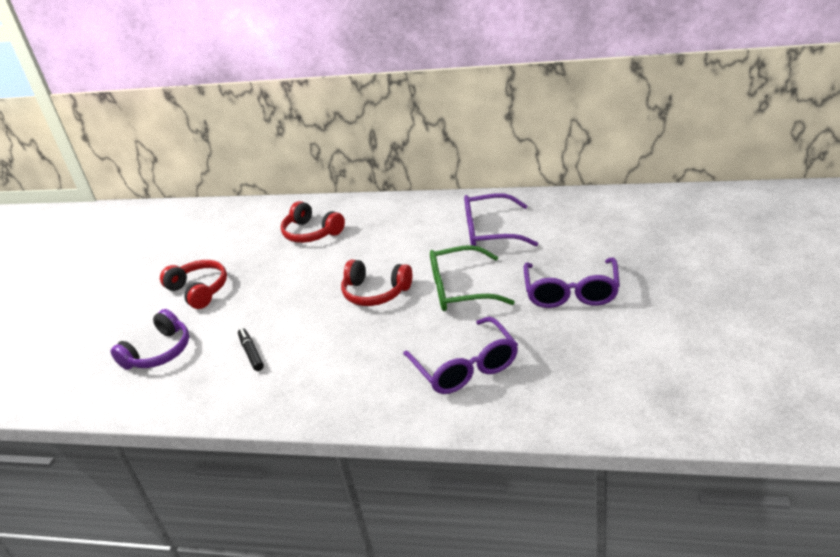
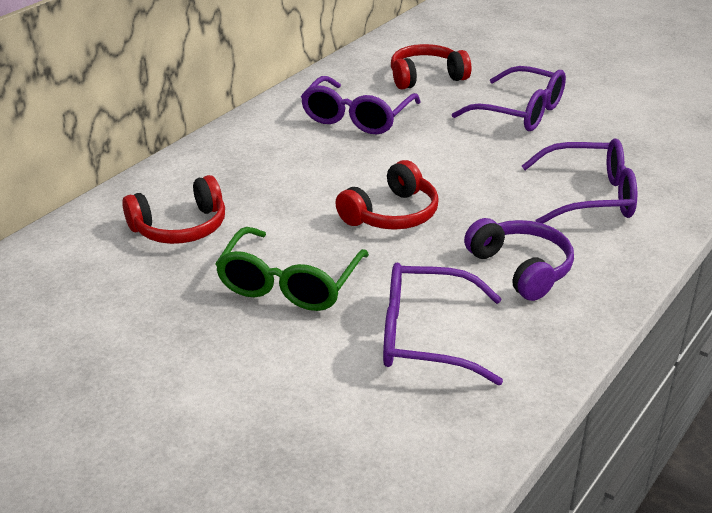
camera: 70 degrees left, 0 degrees up
(159, 352) = (331, 430): purple headphones -> purple headphones (521, 268)
(199, 290) = (200, 360): red headphones -> red headphones (426, 77)
(251, 353) = (424, 337): black marker -> purple glasses
(460, 289) = (448, 163): green glasses -> green glasses (289, 284)

